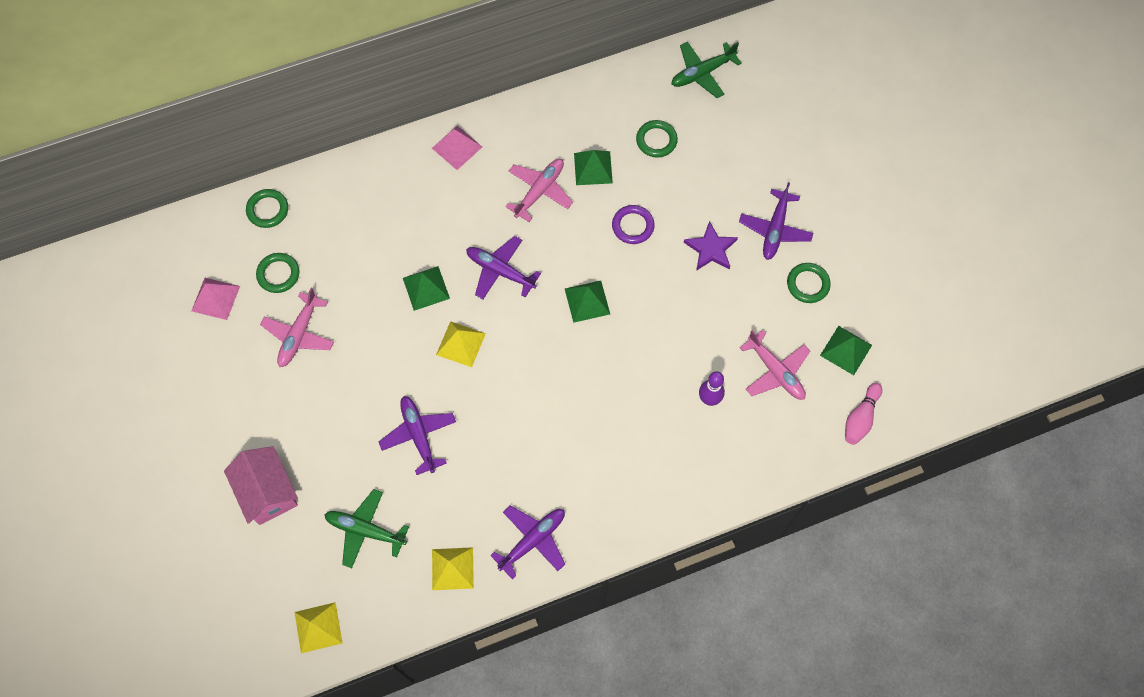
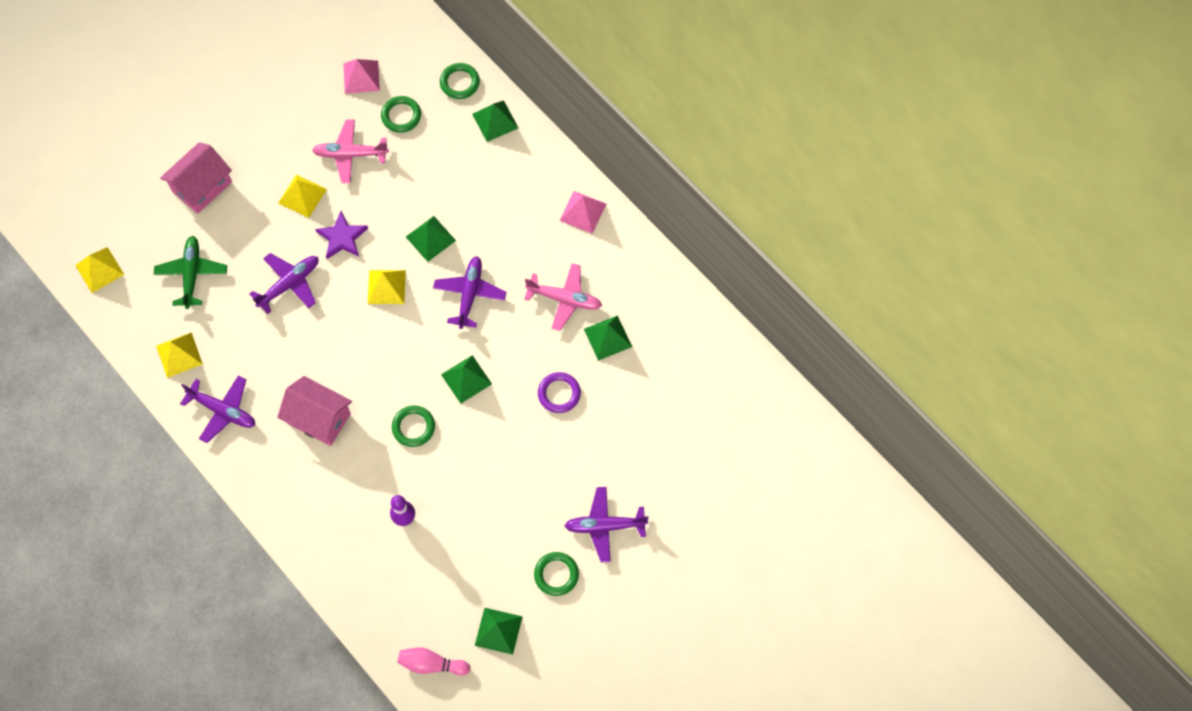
camera: 70 degrees right, 0 degrees up
(324, 394) = (302, 196): none -> yellow pyramid
(325, 192) = (495, 121): none -> green pyramid
(577, 448) = (319, 418): none -> pink house
(656, 140) = (660, 385): green ring -> green ring (413, 427)
(702, 73) = (755, 403): green plane -> none
(711, 249) = (561, 472): purple star -> purple star (342, 238)
(775, 371) = (453, 571): pink plane -> none

